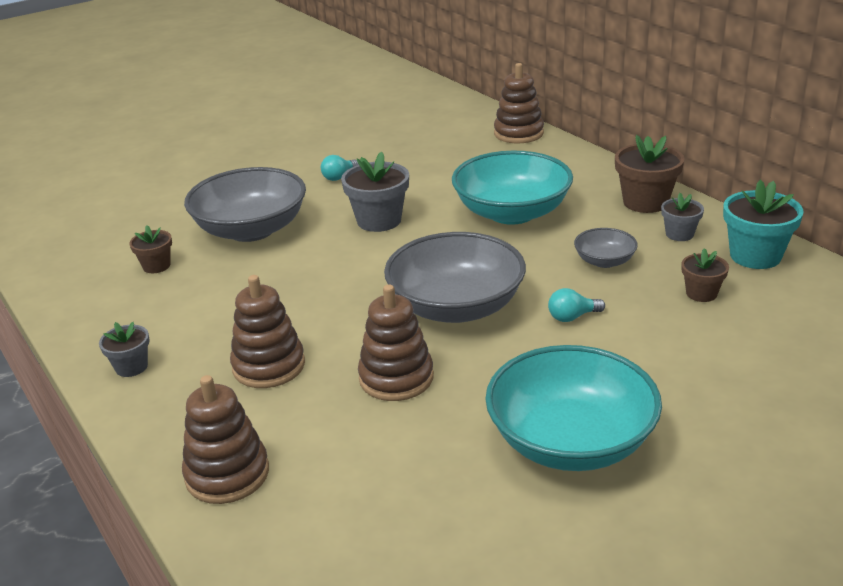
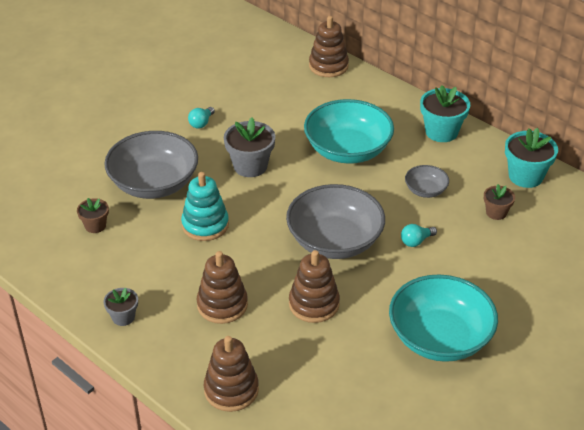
camera: 15 degrees left, 10 degrees up
(292, 276) = (205, 225): none -> turquoise stacking toy
(645, 202) = (441, 132): brown flower pot -> turquoise flower pot
(679, 234) = (471, 161): grey flower pot -> none

